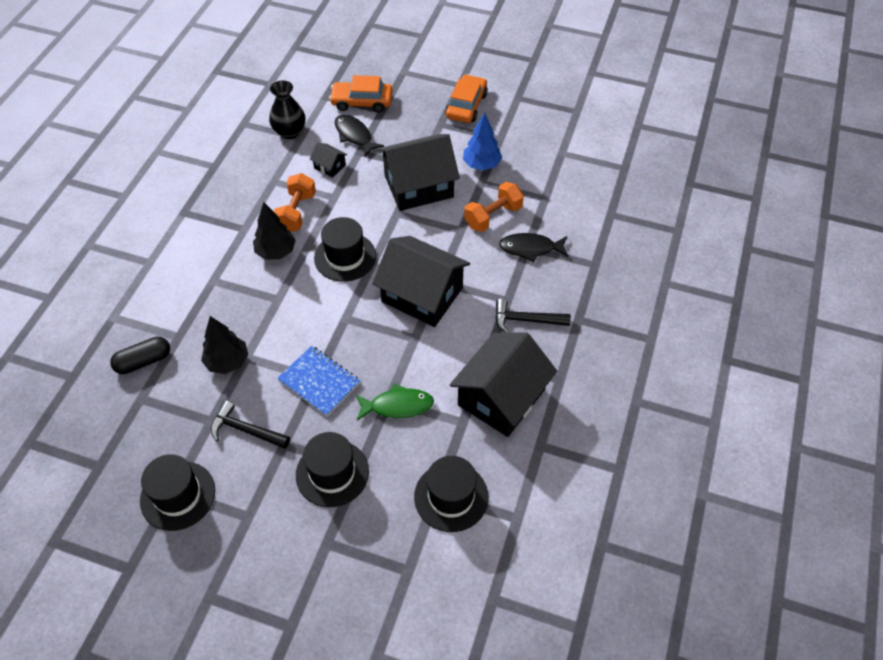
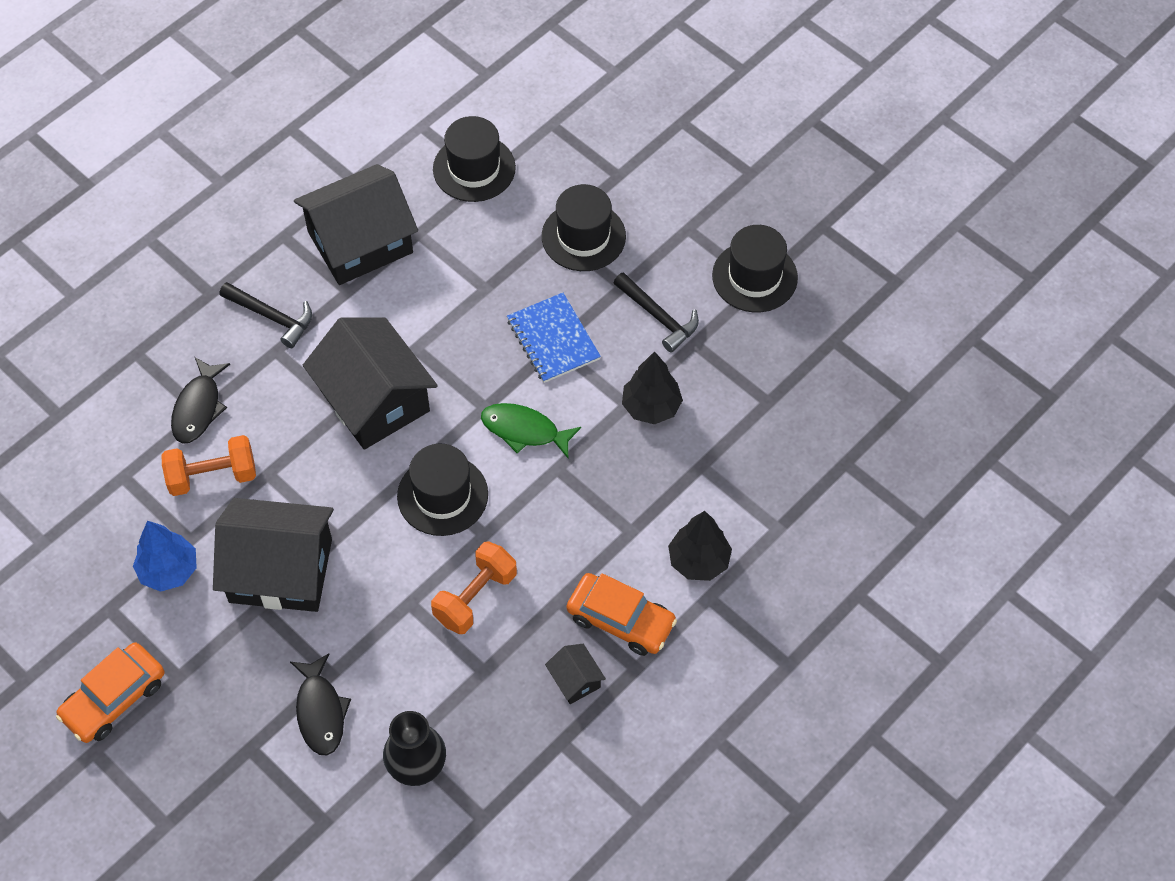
camera: 155 degrees left, 5 degrees up
(143, 361) = (753, 448): black capsule -> none
(276, 252) = (530, 542): black tree -> black tree (698, 561)
(329, 166) = (388, 664): black house -> black house (575, 680)
(362, 102) = (271, 782): orange car -> orange car (621, 620)
(398, 406) = (478, 277): green fish -> green fish (524, 430)
(530, 248) = (198, 408): black fish -> black fish turned 75 degrees clockwise

